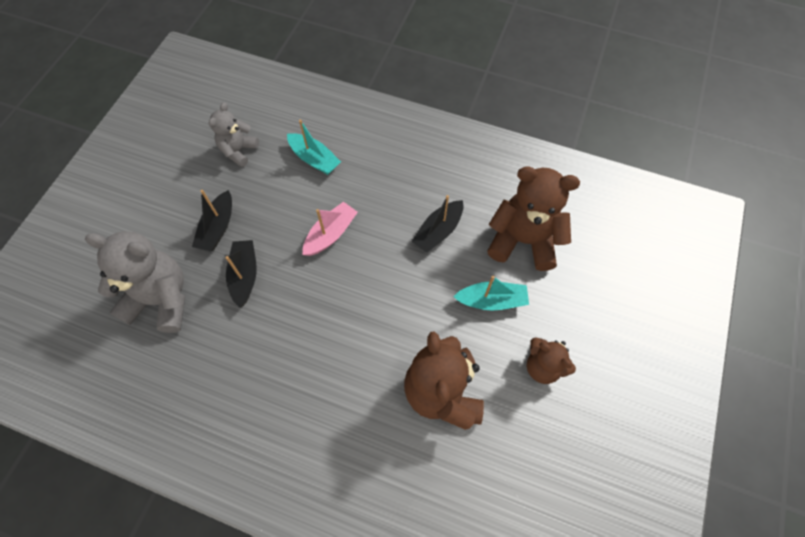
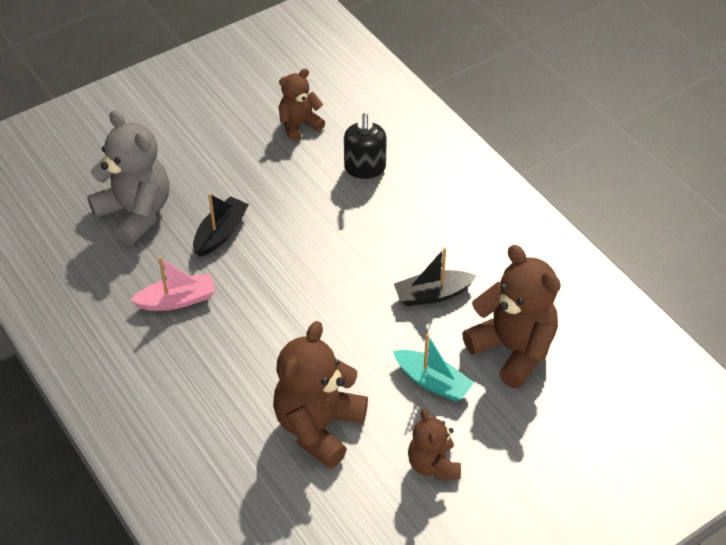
camera: 35 degrees right, 15 degrees down
(218, 227) = (228, 181): black boat -> none
(238, 151) = (299, 125): grey teddy bear -> brown teddy bear
(314, 159) = (365, 168): turquoise boat -> black soap dispenser
(330, 234) = (326, 241): pink boat -> pink boat (177, 300)

